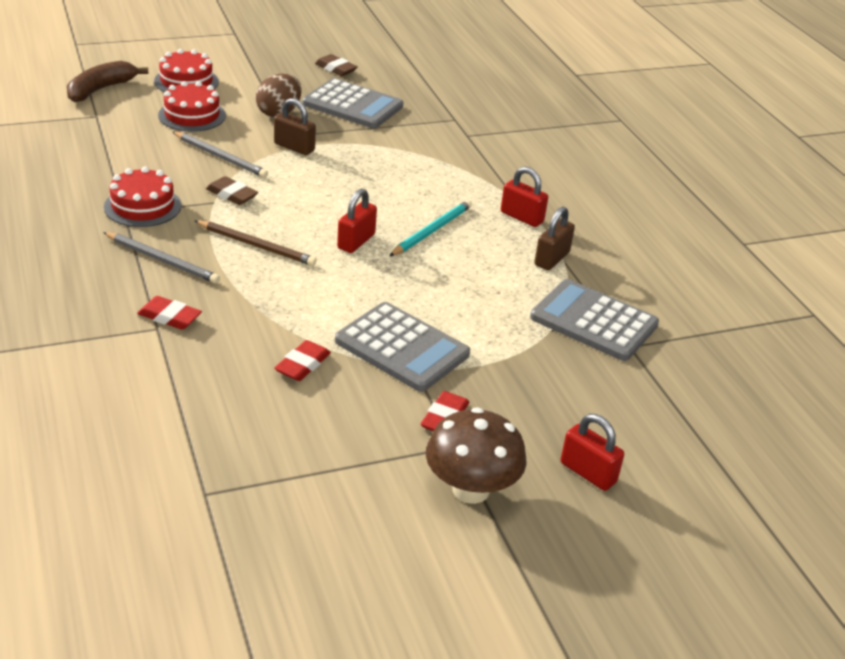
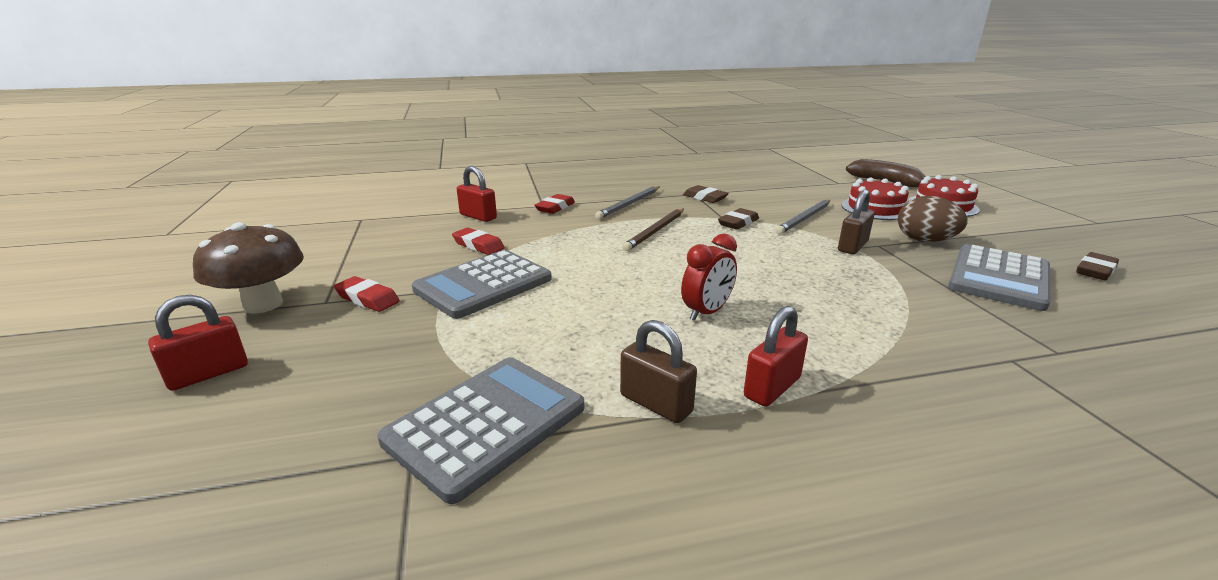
camera: 100 degrees right, 10 degrees down
(142, 206) = (705, 198): red cake -> brown eraser
(356, 241) = (672, 270): red padlock -> red padlock (478, 216)
(431, 231) = (706, 312): turquoise pencil -> red clock

